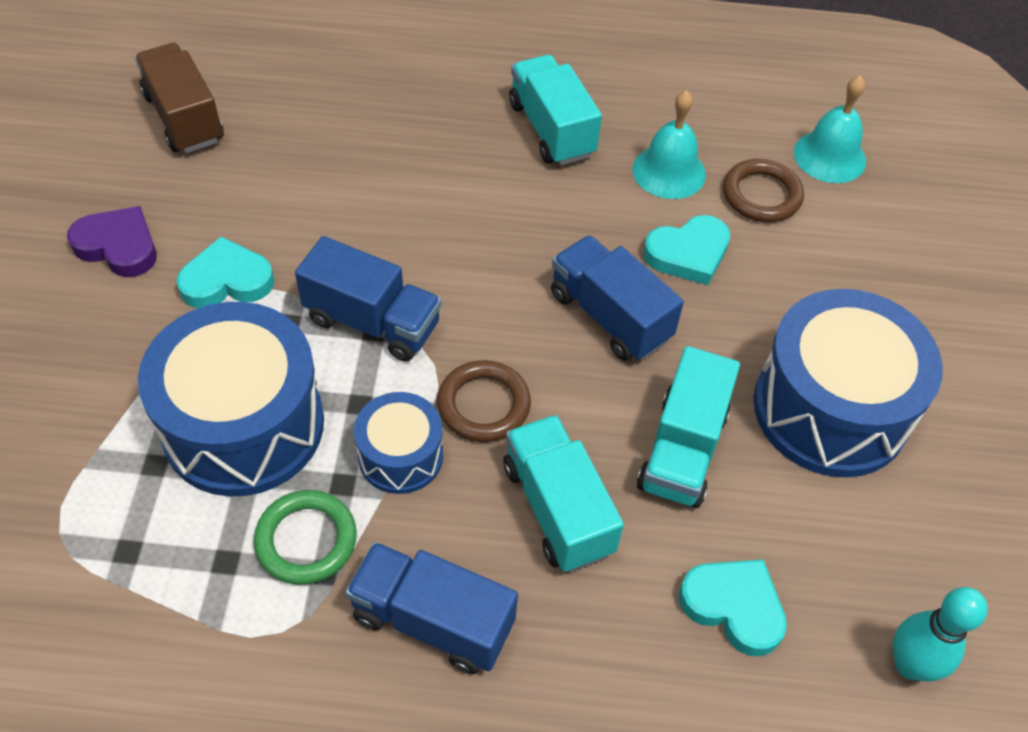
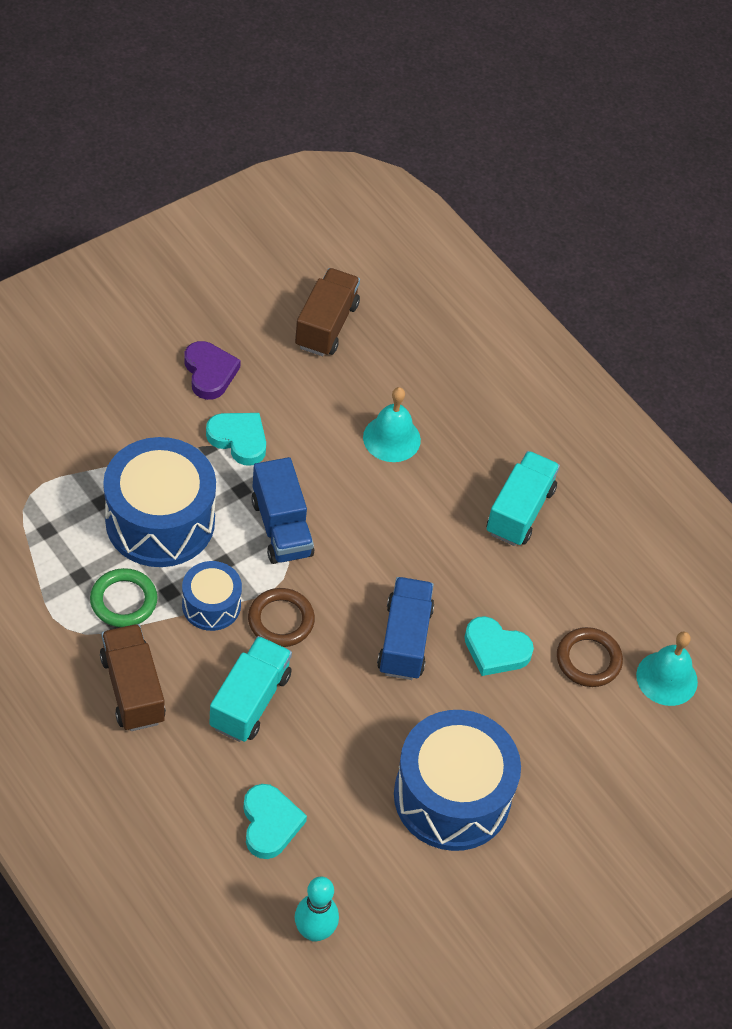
camera: 45 degrees right, 0 degrees up
(432, 620) = (133, 689): blue truck -> brown truck
(669, 171) = (553, 597): turquoise bell -> turquoise bell (391, 438)
(682, 449) = (347, 737): turquoise truck -> none

